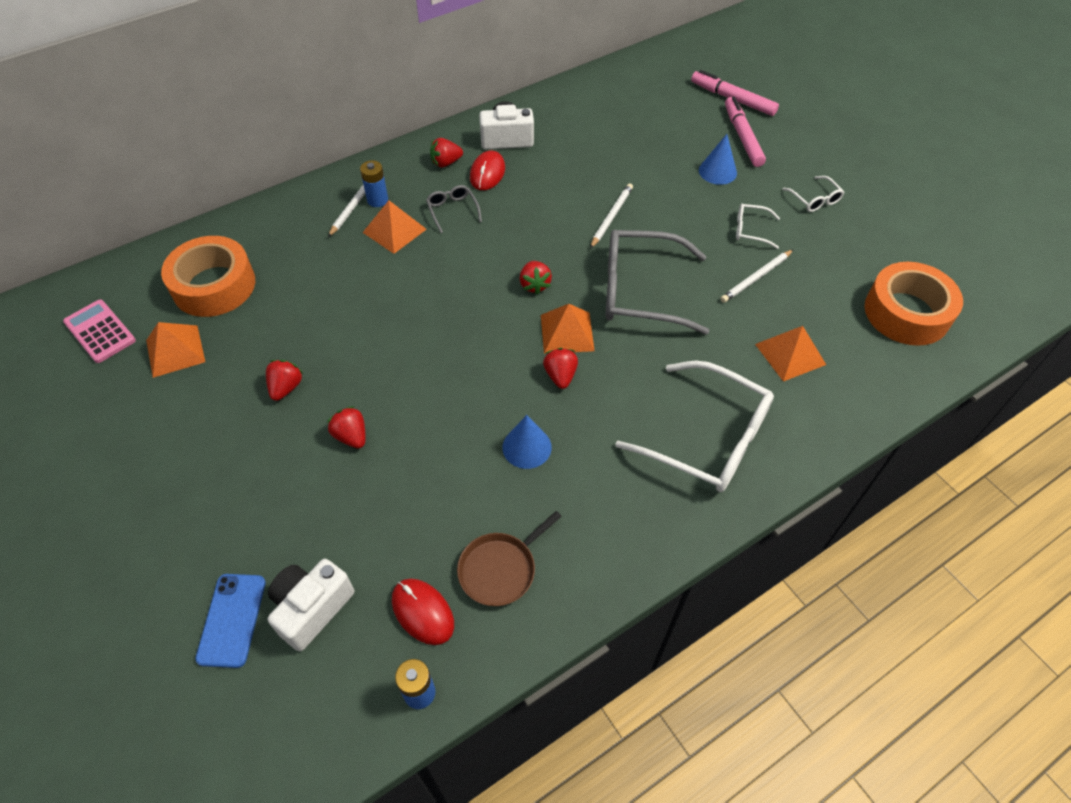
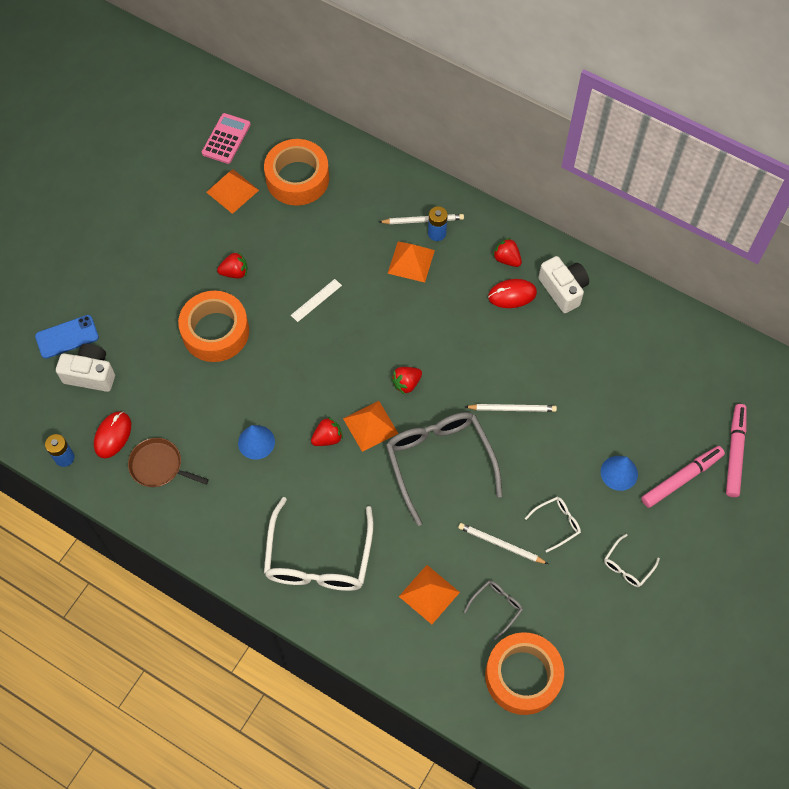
camera: 65 degrees right, 10 degrees up
(351, 436) = (215, 331): red strawberry -> orange tape
(381, 324) = (316, 300): none -> white ruler
(452, 211) = (454, 290): grey glasses -> grey glasses (496, 607)
(751, 230) = (557, 523): white glasses -> white glasses turned 75 degrees clockwise

